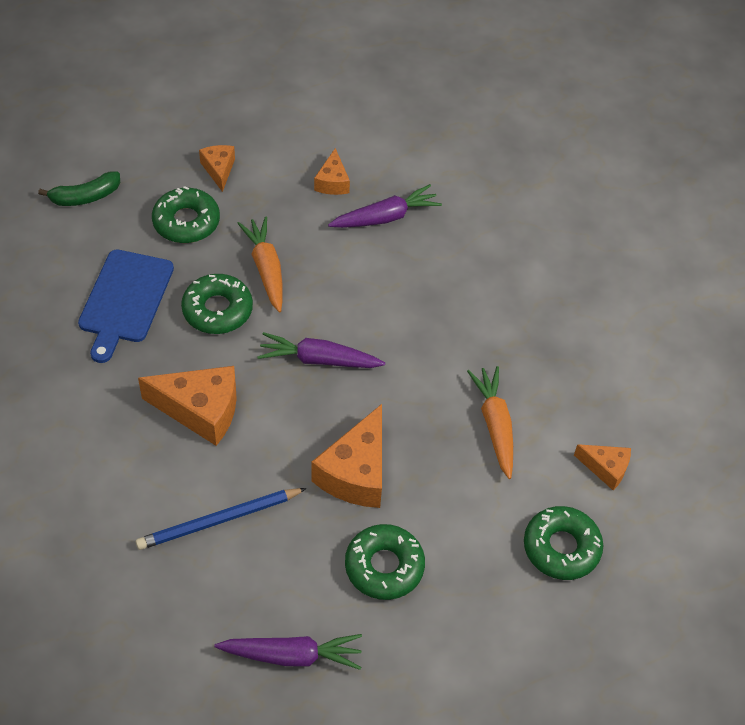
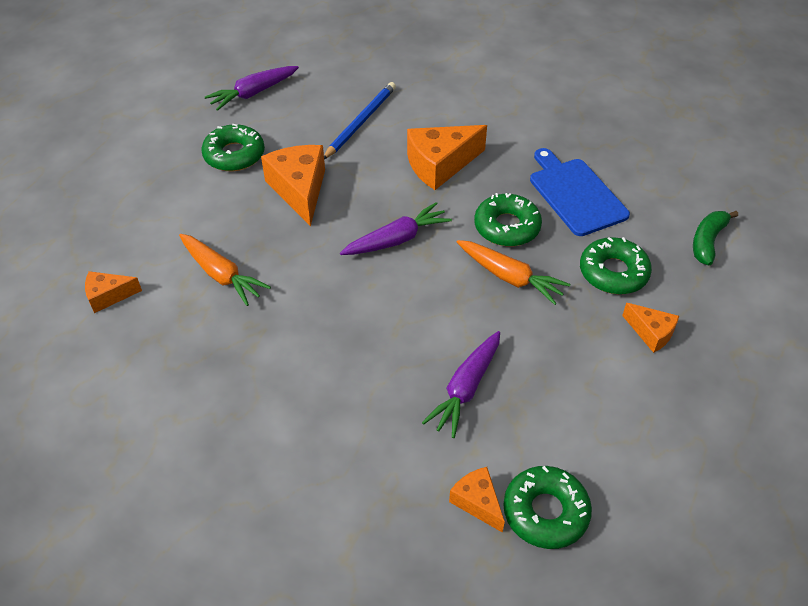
camera: 145 degrees right, 5 degrees down
(332, 182) = (548, 391): orange cheese -> orange cheese (477, 502)
(561, 548) = (115, 227): green donut -> green donut (545, 512)

